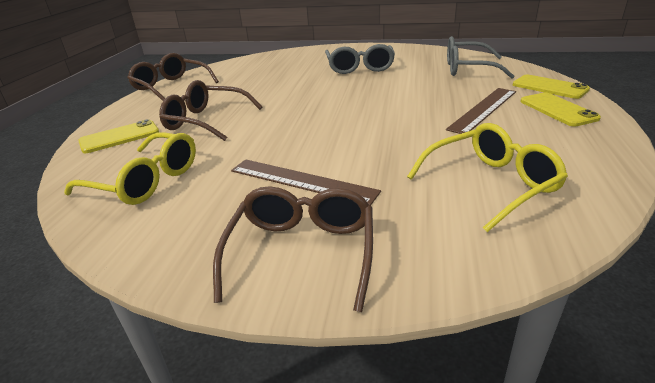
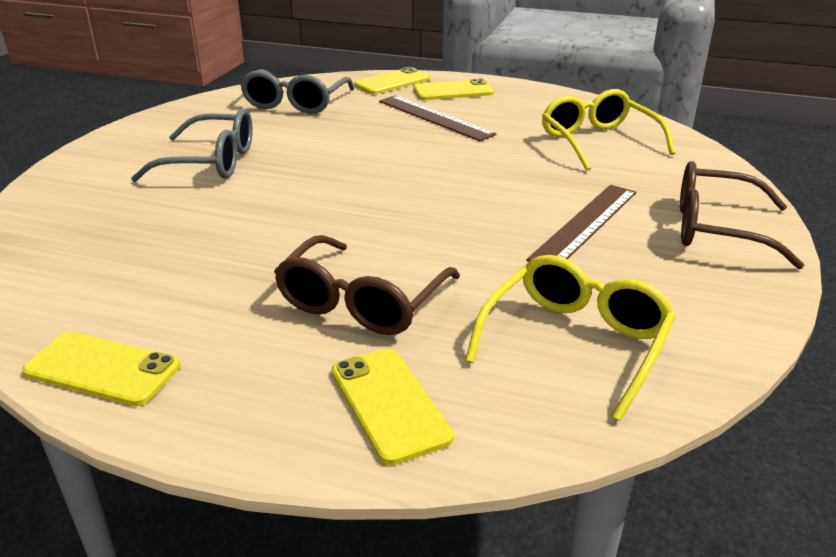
camera: 85 degrees left, 0 degrees up
(171, 86) = (102, 369): brown glasses -> yellow phone

